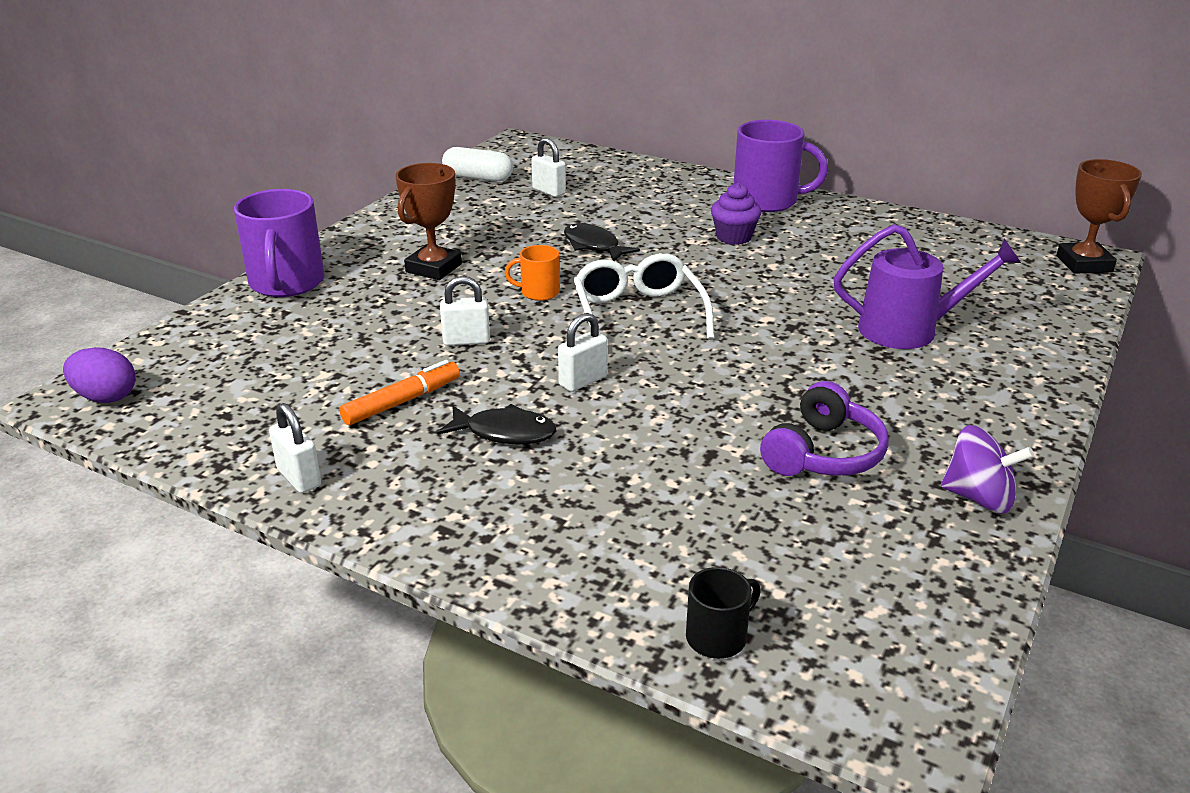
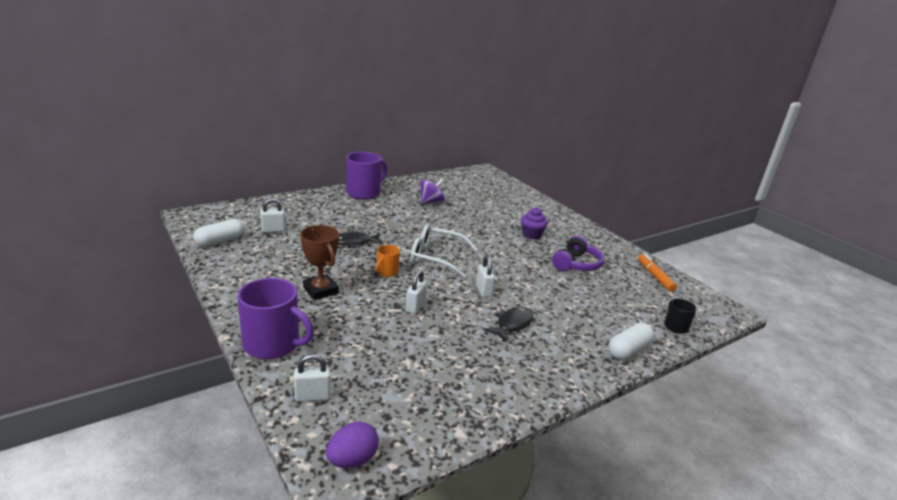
camera: 65 degrees left, 5 degrees down
(299, 478) = (510, 398): white padlock -> white padlock (312, 396)
(401, 402) = (460, 344): orange marker -> orange marker (655, 276)
(550, 579) = (628, 350): none -> white capsule
(733, 237) = (390, 212): purple cupcake -> purple cupcake (531, 235)
(823, 454) = (576, 264): purple headphones -> purple headphones turned 60 degrees clockwise
(909, 330) = (504, 216): purple watering can -> none
(978, 497) = (618, 251): purple spinning top -> purple spinning top (431, 202)
(1084, 264) = (487, 173): brown trophy -> none

